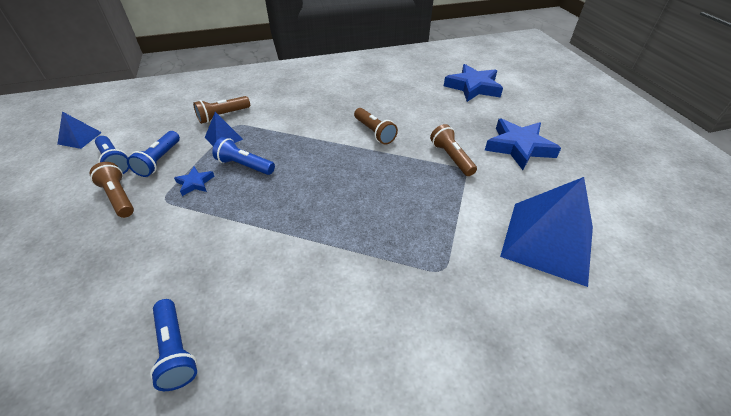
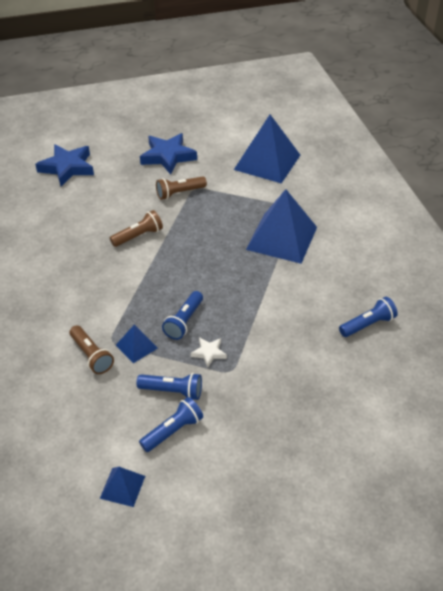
camera: 90 degrees left, 0 degrees up
(119, 197) = (228, 406): brown flashlight -> none
(195, 183) = (209, 353): blue star -> white star
(373, 252) = (282, 238): none -> blue pyramid

